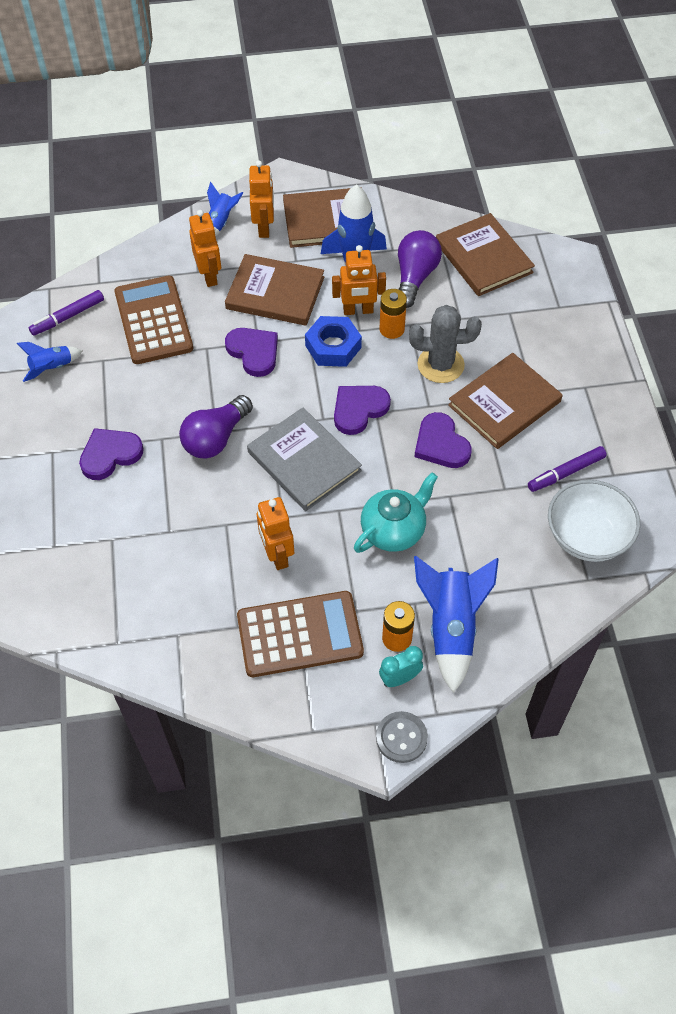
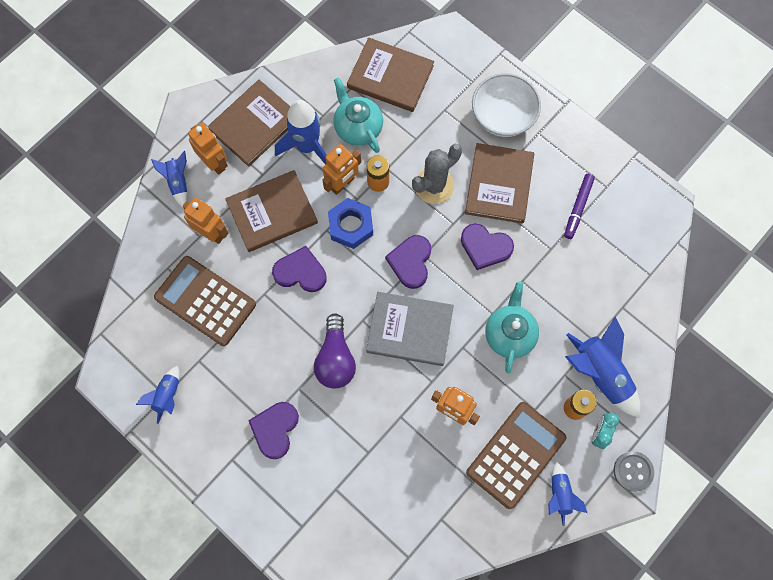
camera: 40 degrees left, 15 degrees up
(68, 317) = (138, 346): purple marker -> none
(307, 701) = (559, 495): none -> blue rocket
(415, 277) = (358, 127): purple light bulb -> turquoise teapot
(587, 537) = (626, 245): white bowl -> white bowl (502, 117)

